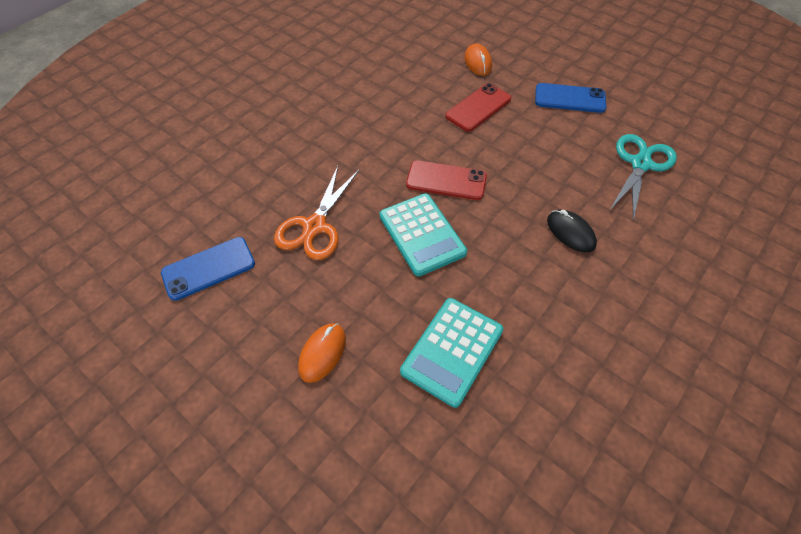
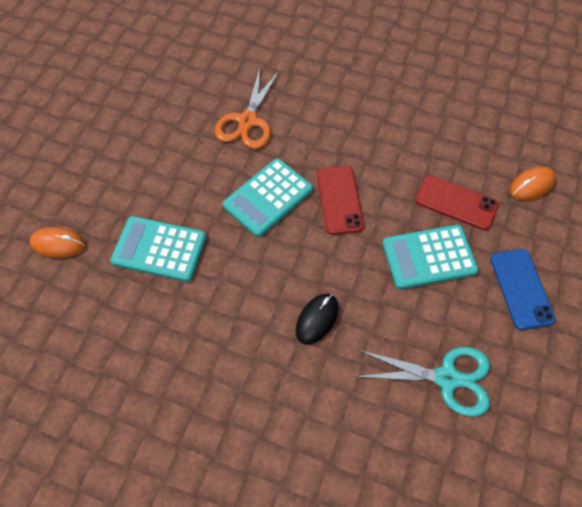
camera: 70 degrees right, 5 degrees up
(208, 268) = (185, 73): blue phone -> none
(315, 226) = (248, 121): orange scissors -> orange scissors turned 75 degrees counterclockwise
(322, 353) = (135, 165): orange mouse -> orange mouse (58, 244)
(526, 140) = (429, 257): none -> turquoise calculator

